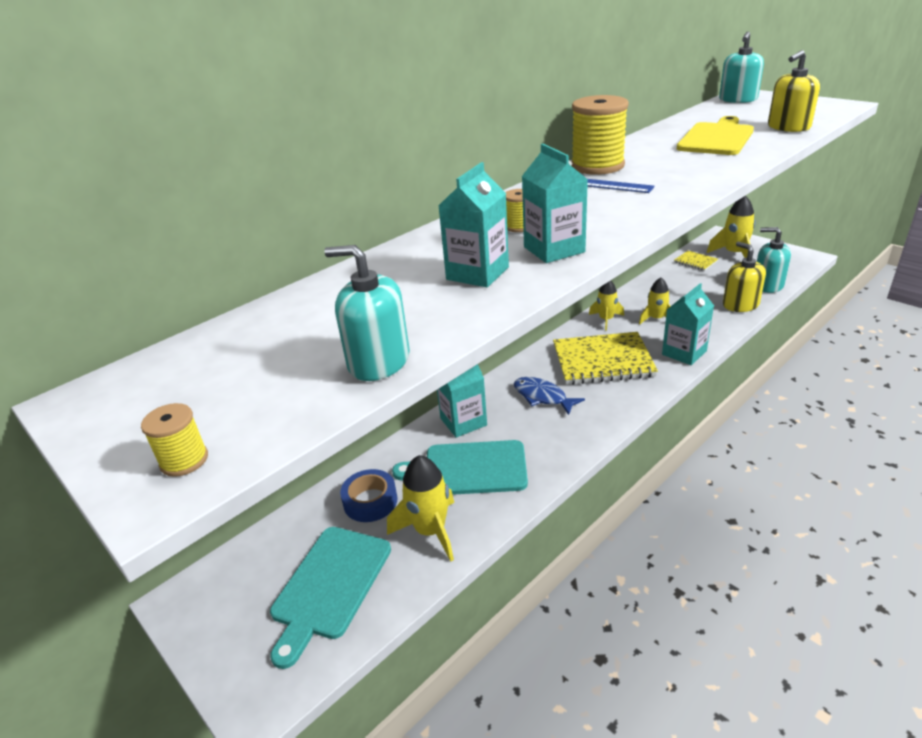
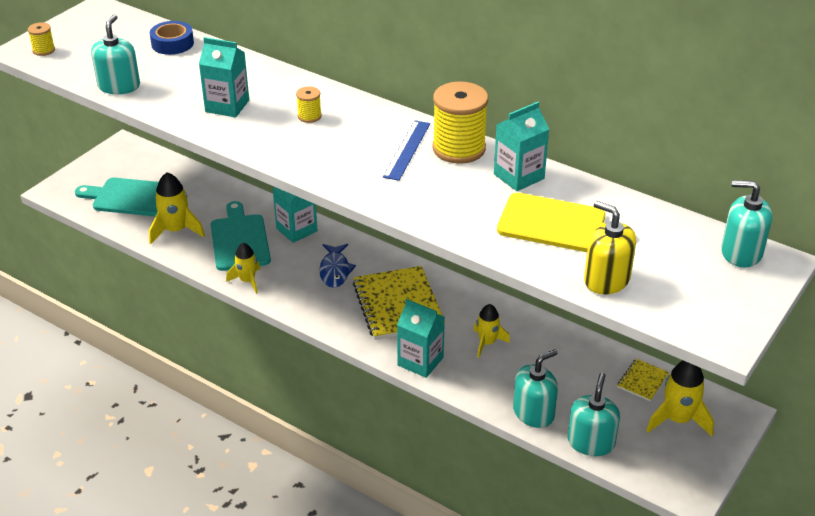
camera: 75 degrees right, 5 degrees up
(370, 501) = (204, 199): blue tape -> blue tape (172, 43)
(542, 397) = (335, 270): blue fish -> blue fish turned 150 degrees clockwise
(554, 249) = (264, 134): turquoise carton -> turquoise carton (519, 176)
(606, 320) = (478, 305): yellow rocket -> yellow rocket (247, 281)
(740, 304) = (533, 413): yellow soap dispenser -> turquoise soap dispenser

